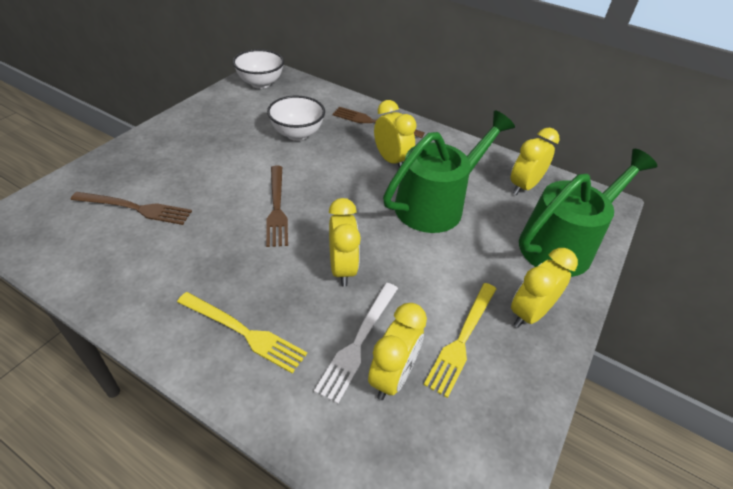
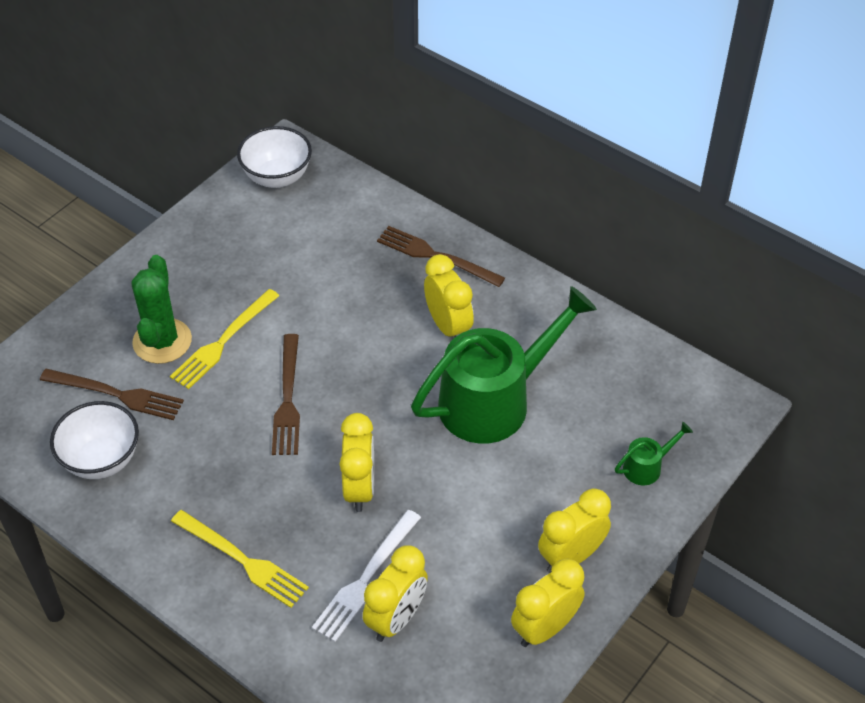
camera: 10 degrees right, 5 degrees up
(176, 173) = (162, 341): none -> green cactus
(297, 134) = (323, 277): white bowl -> white bowl (101, 460)
(462, 339) = (482, 583): yellow fork -> yellow fork (223, 341)
(524, 186) = (624, 375): yellow clock -> yellow clock (545, 628)
(563, 244) = (647, 467): green watering can -> green watering can, size x0.41

